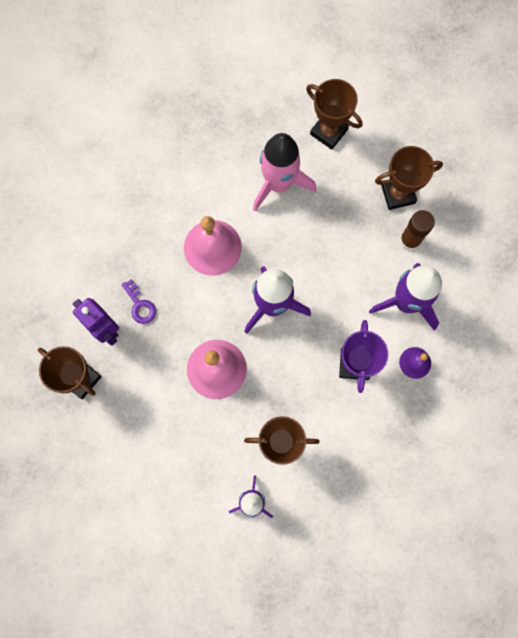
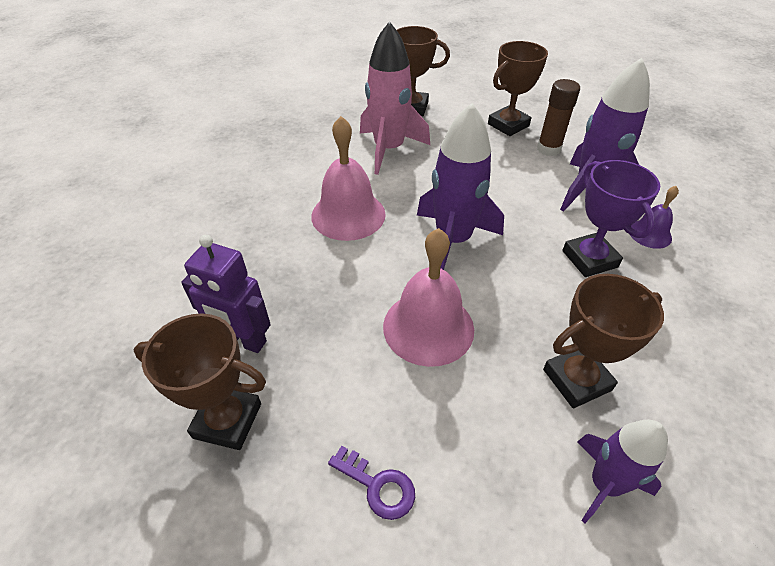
camera: 25 degrees left, 30 degrees down
(140, 305) = (284, 297): purple key -> purple key (377, 485)

